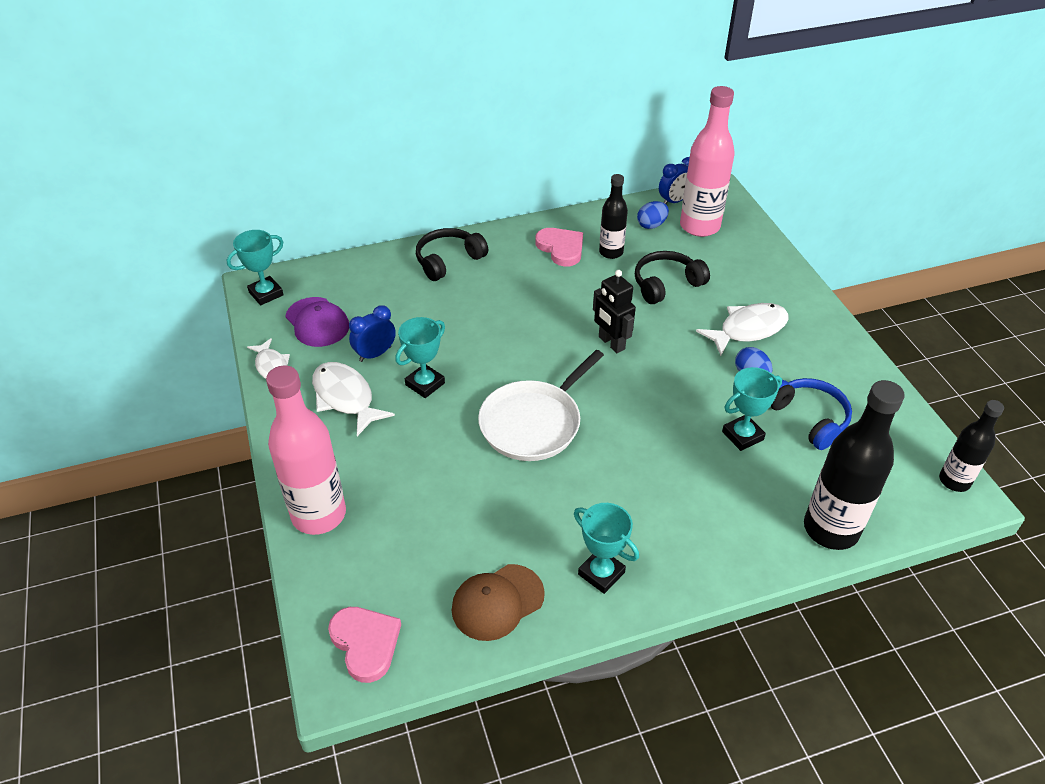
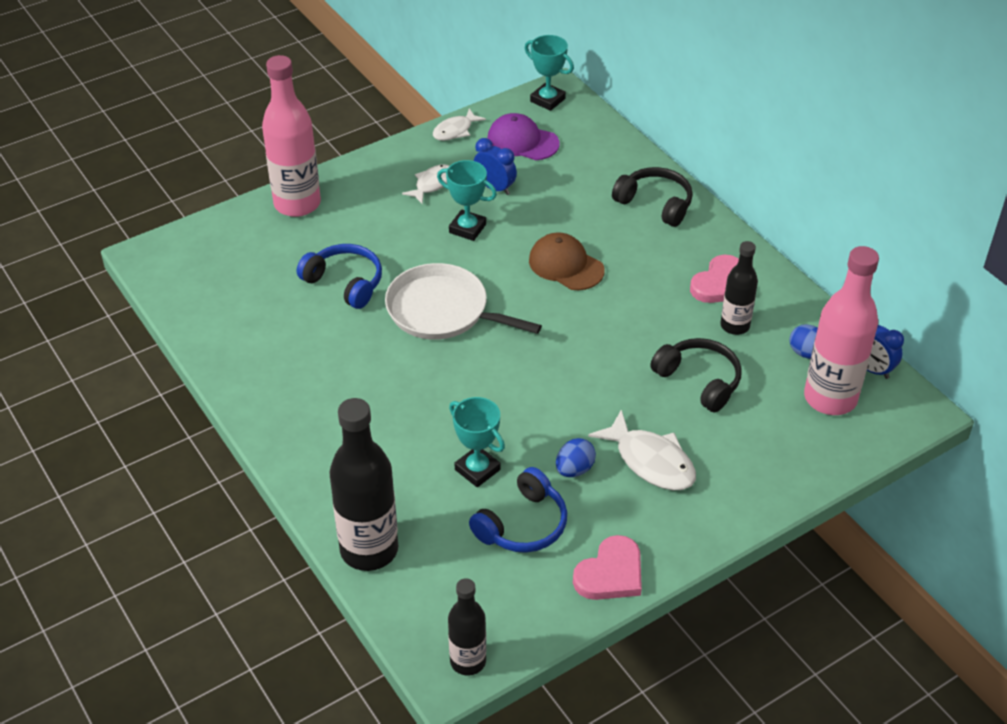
camera: 75 degrees right, 0 degrees up
(317, 322) = (522, 141): purple cap -> purple cap turned 75 degrees clockwise
(345, 398) = (432, 184): white fish -> white fish, size x0.62
(365, 643) = (182, 261): pink heart -> pink heart (610, 573)
(465, 492) = (345, 283): none -> blue headphones
(497, 602) = (233, 326): brown cap -> brown cap (566, 265)
(601, 573) = (277, 385): turquoise trophy -> none
(611, 343) = (578, 348): black robot -> none

